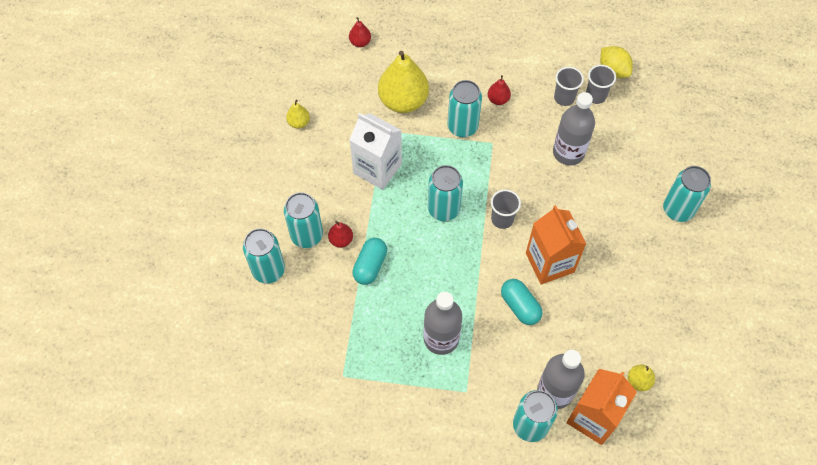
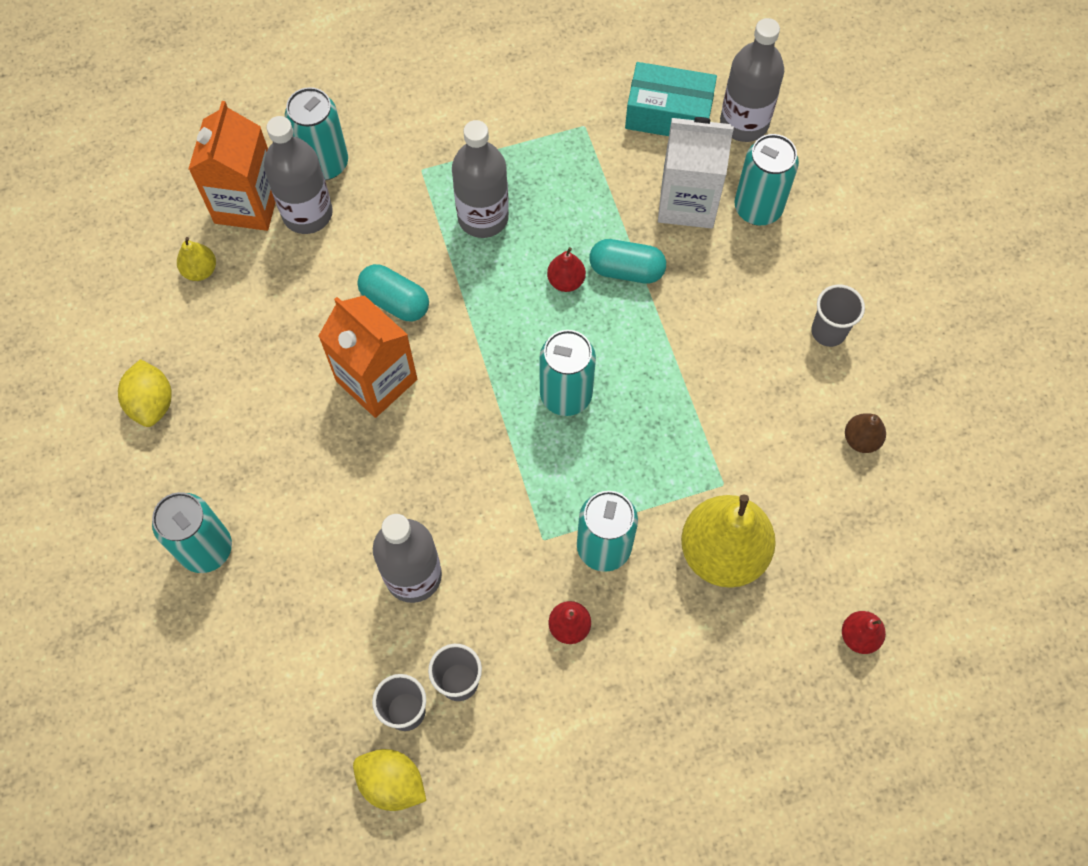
camera: 155 degrees right, 5 degrees up
(239, 331) = (744, 123): none -> grey bottle
(283, 359) = (668, 114): none -> turquoise box
(299, 123) = (861, 439): yellow pear -> brown pear
(307, 235) = (737, 274): turquoise can -> none
(341, 240) = (687, 288): red pear -> red pear (566, 281)
(370, 266) = (626, 270): turquoise capsule -> turquoise capsule turned 75 degrees counterclockwise
(377, 169) = (697, 416): white carton -> white carton (687, 202)
(502, 219) = (472, 416): grey cup -> grey cup (828, 331)
(690, 305) = (152, 403): none -> yellow lemon

